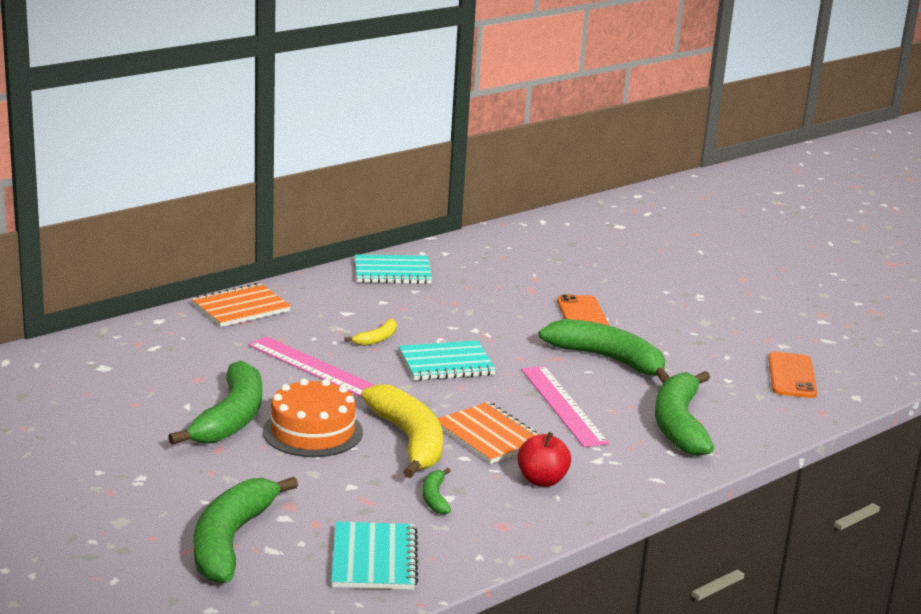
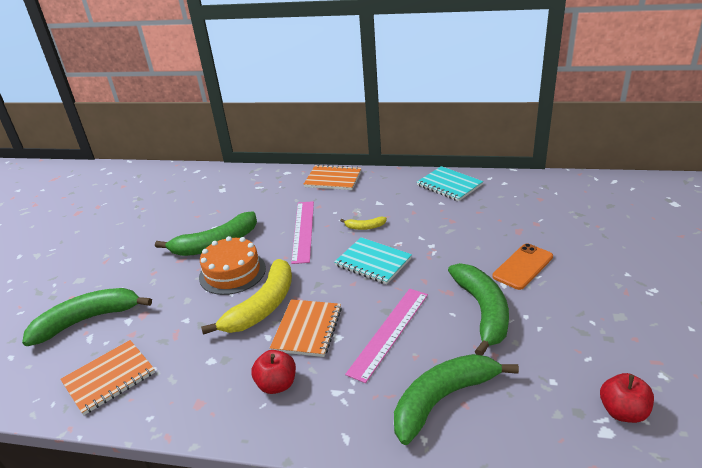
camera: 55 degrees right, 10 degrees up
(374, 559) = (109, 378): turquoise notebook -> orange notebook
(435, 498) = (205, 356): green banana -> none
(791, 376) = (622, 411): orange phone -> red apple

